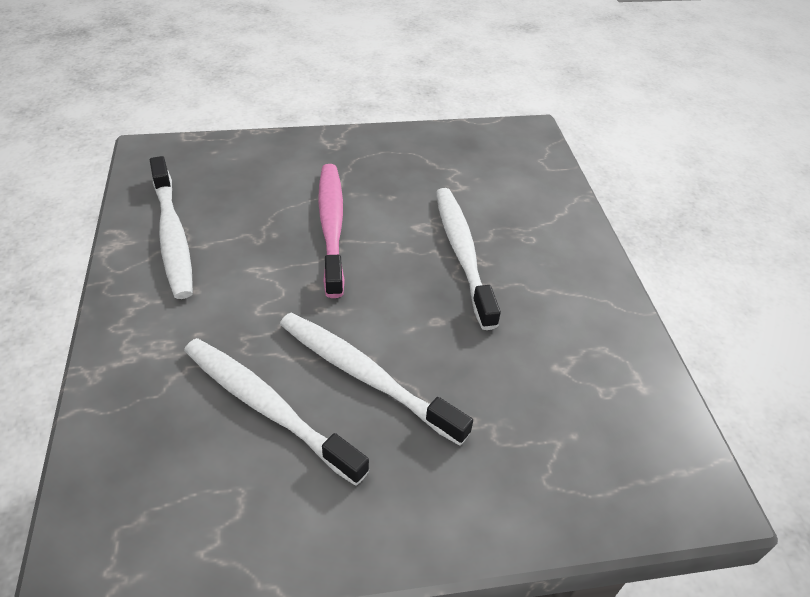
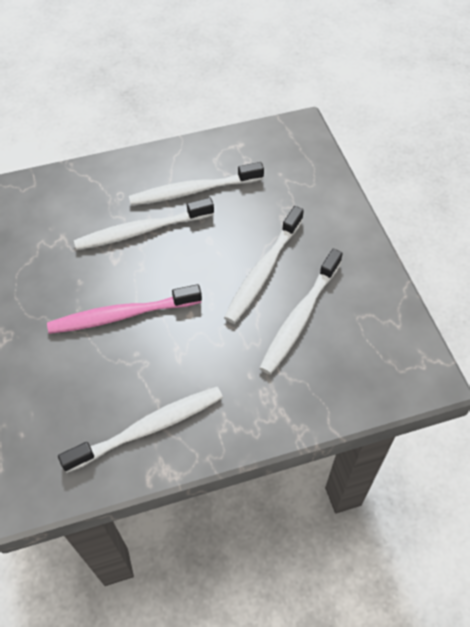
camera: 95 degrees left, 10 degrees up
(534, 314) = (193, 191): none -> white toothbrush

